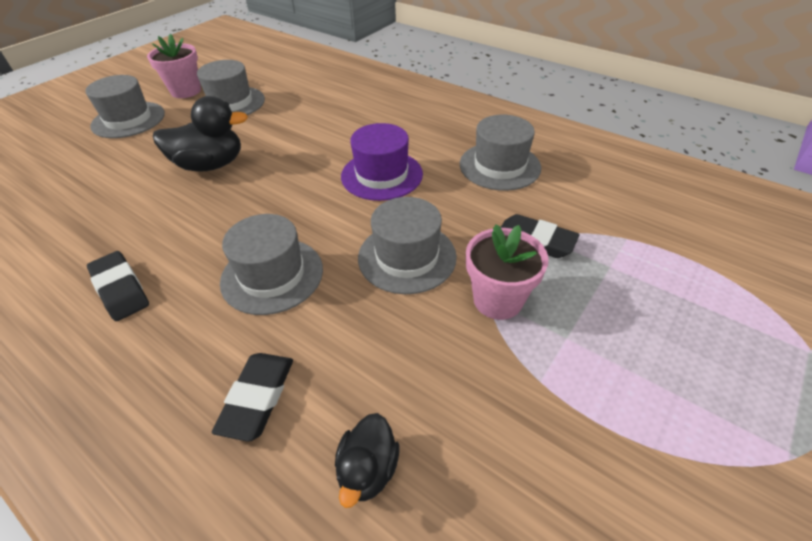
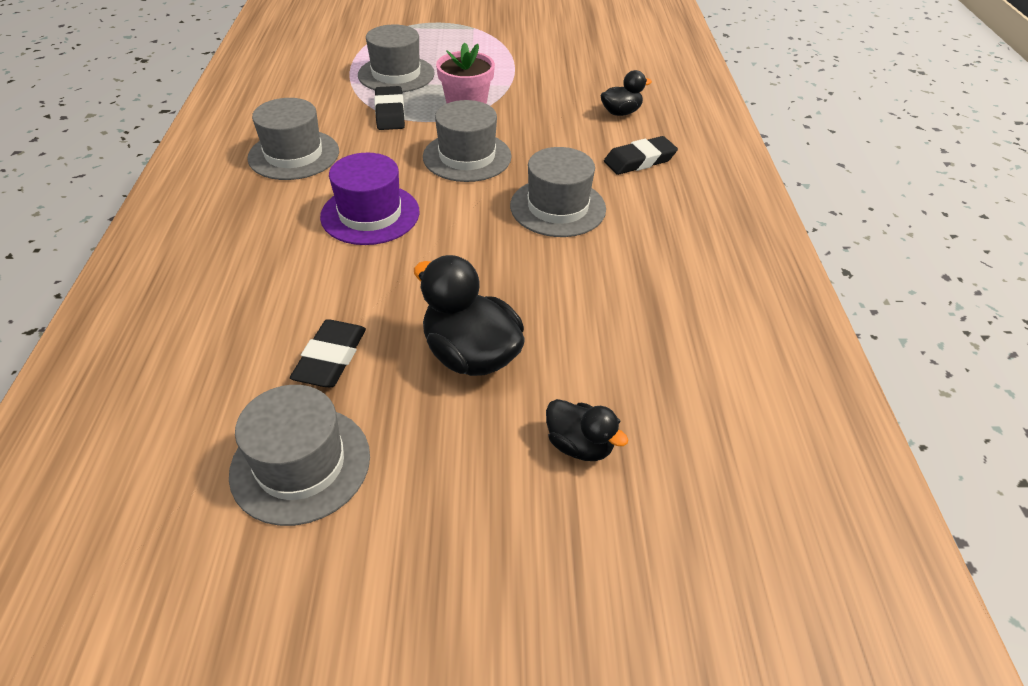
camera: 130 degrees left, 0 degrees up
(110, 173) = (579, 445): none -> black duck
(120, 289) = (668, 276): black eraser -> black eraser (331, 358)
(128, 120) = (457, 575): grey hat -> grey hat (396, 74)
(186, 91) = (297, 584): pink flower pot -> none

